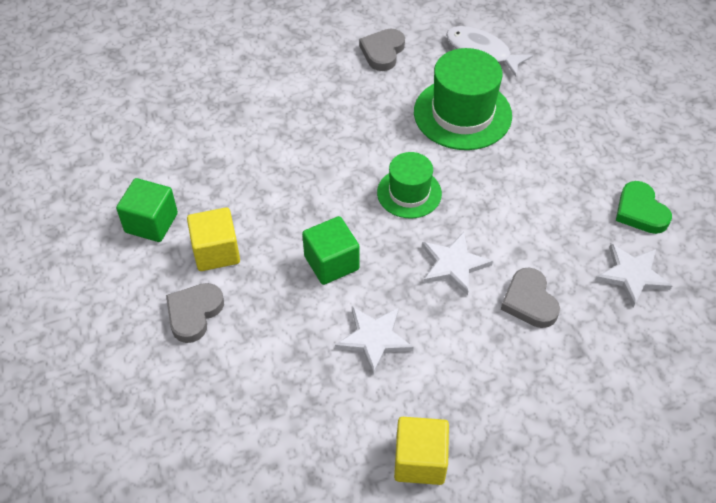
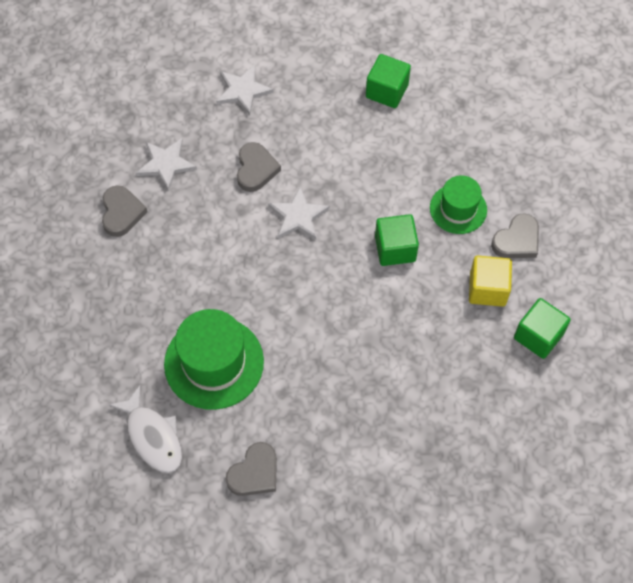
camera: 160 degrees left, 10 degrees up
(374, 338) = (385, 178): white star -> white star (243, 91)
(409, 193) = (304, 292): green hat -> green hat (458, 209)
(420, 460) = (387, 91): yellow cube -> green cube
(640, 211) = (121, 213): green heart -> grey heart

